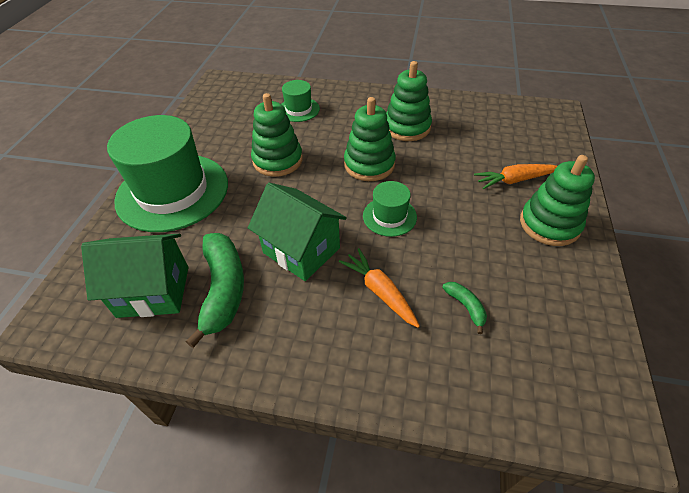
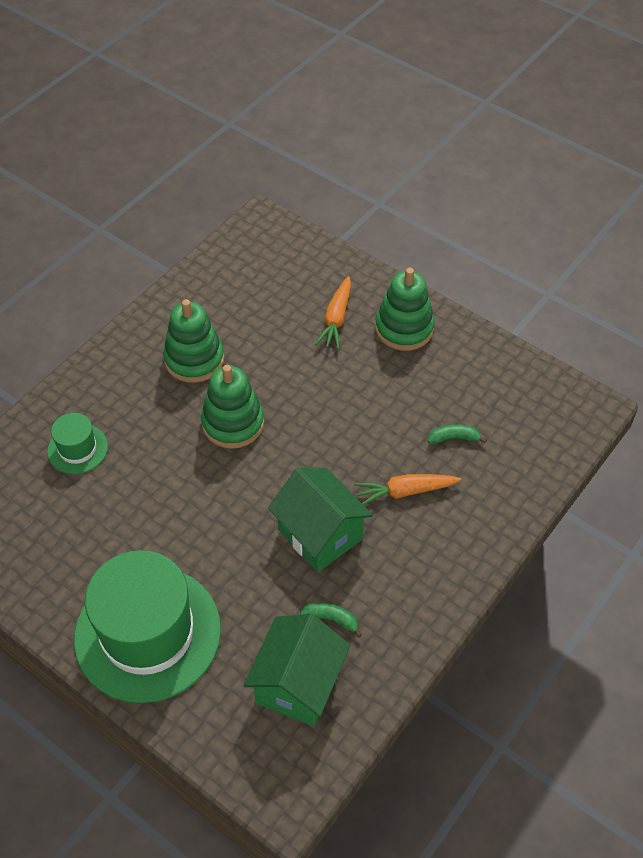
camera: 65 degrees left, 5 degrees up
(223, 290) = (331, 619): green banana -> green banana, size x0.46
(277, 160) = (164, 506): green stacking toy -> none
(301, 250) = (320, 534): green house -> green house turned 75 degrees clockwise
(389, 216) = (320, 441): green hat -> none

